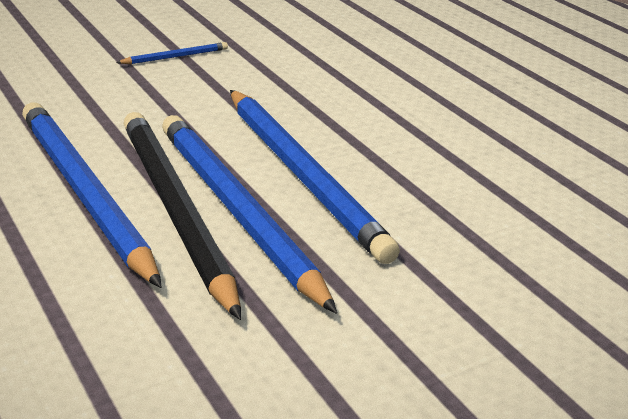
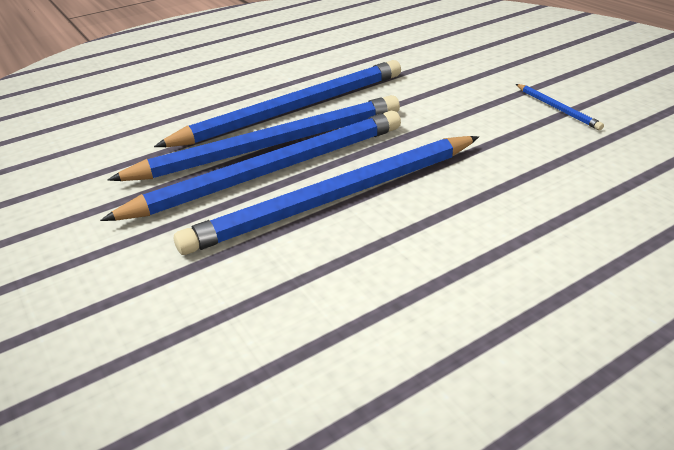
camera: 90 degrees right, 5 degrees up
(175, 210) = (271, 145): black pencil -> blue pencil

